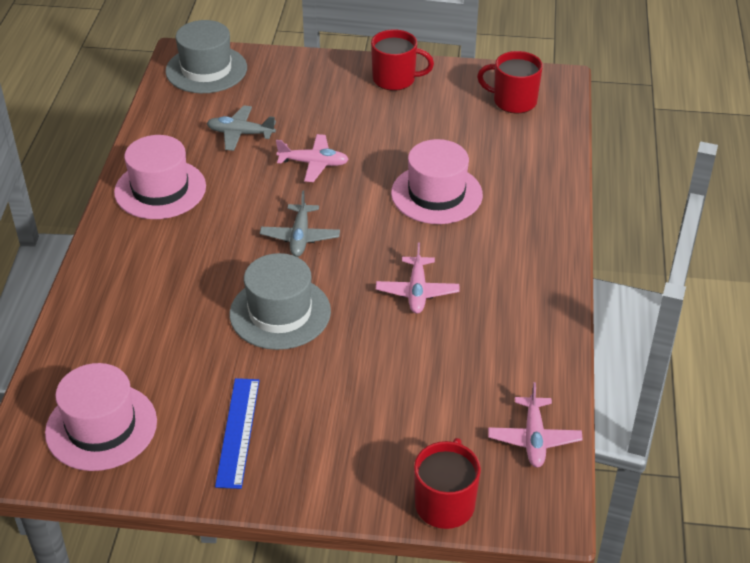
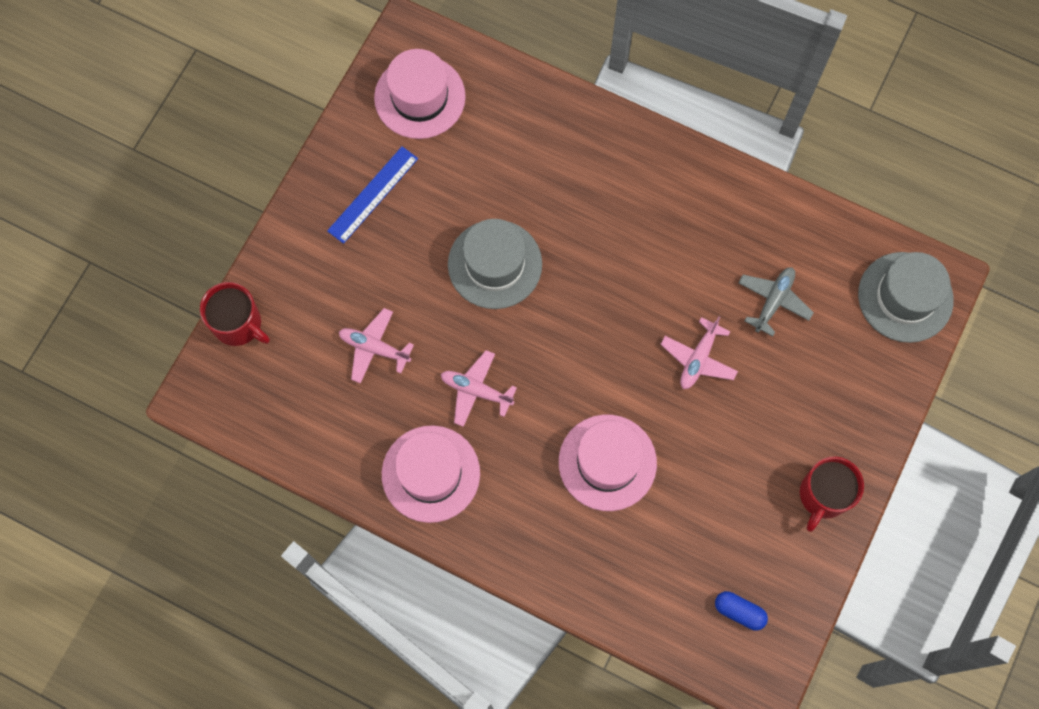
camera: 110 degrees right, 30 degrees up
(160, 189) = (706, 204): pink hat -> pink hat (431, 473)
(238, 432) = (373, 194): blue ruler -> blue ruler turned 75 degrees counterclockwise
(300, 237) = (590, 311): grey plane -> none
(513, 101) = (739, 612): red mug -> blue capsule
(534, 438) = (270, 419): pink plane -> pink plane (374, 348)

